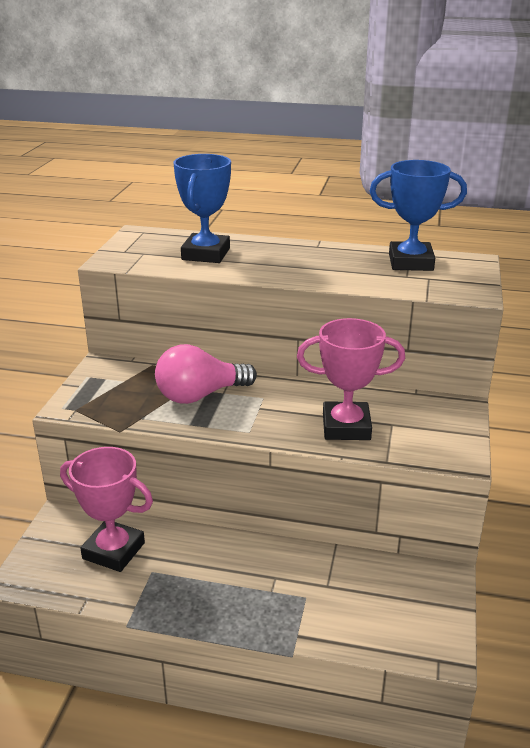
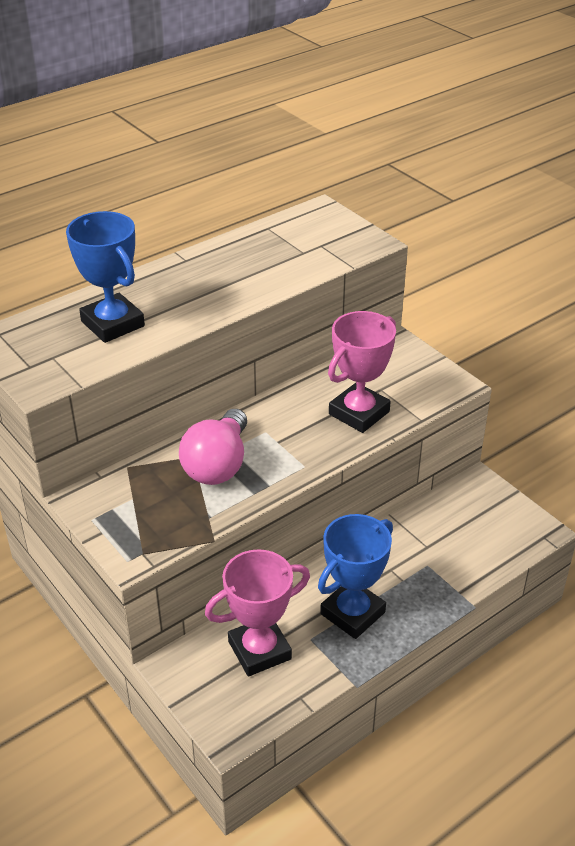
camera: 50 degrees left, 10 degrees up
(410, 262) = (284, 236): blue trophy -> blue trophy (352, 613)

